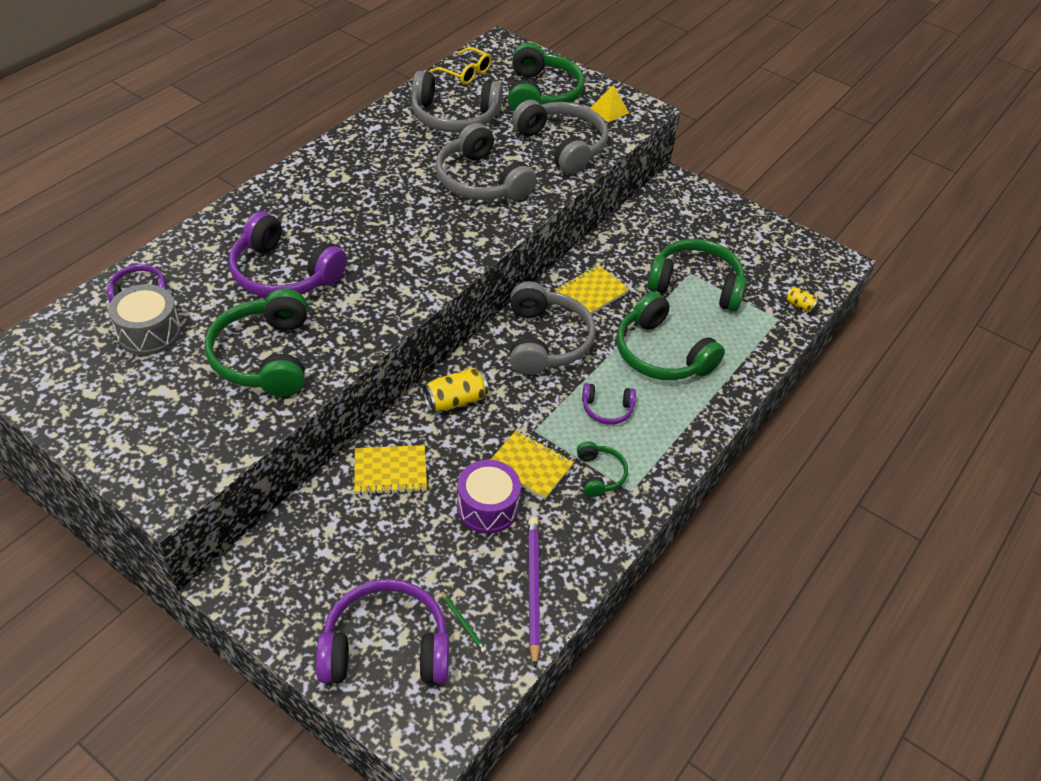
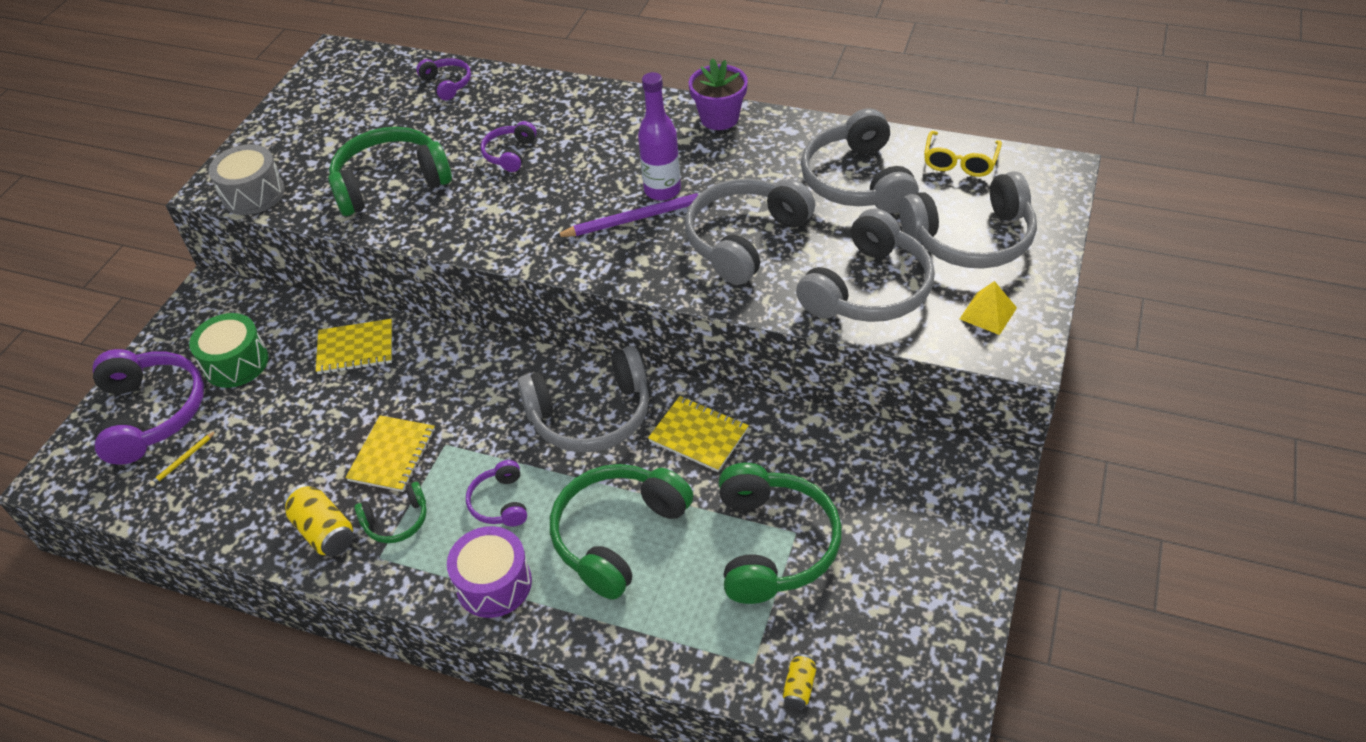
camera: 80 degrees right, 0 degrees up
(149, 332) = (398, 109): grey drum -> grey drum (253, 194)
(284, 273) = (510, 154): purple headphones -> purple headphones, size x0.51
(332, 154) = (719, 118): none -> purple flower pot
(355, 567) = (236, 363): none -> green drum
(390, 471) = (356, 349): yellow notebook -> yellow notebook turned 75 degrees counterclockwise
(398, 204) = (662, 190): none -> purple bottle
(455, 400) = (467, 366): yellow can -> yellow can (324, 531)
(463, 622) = (183, 460): green pencil -> yellow pencil
(487, 507) = (327, 436): purple drum -> purple drum (494, 584)
(533, 588) = (230, 503): purple pencil -> purple pencil (639, 218)
(541, 94) = (971, 238): green headphones -> grey headphones

